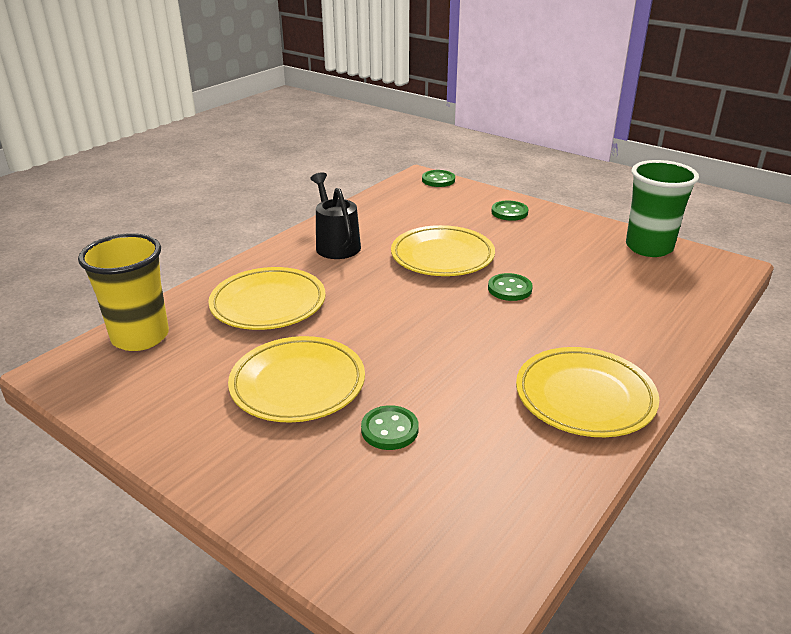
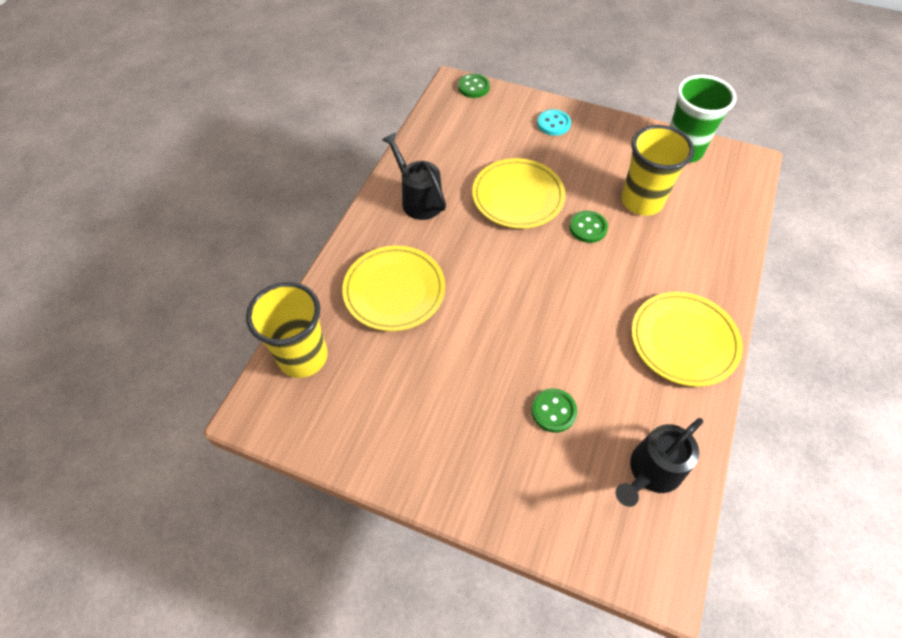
camera: 15 degrees left, 25 degrees up
(298, 384) = (463, 380): yellow plate -> none
(486, 511) = (651, 472): none -> black watering can
(509, 212) = (553, 124): green button -> turquoise button
(583, 278) = (641, 201): none -> yellow cup

